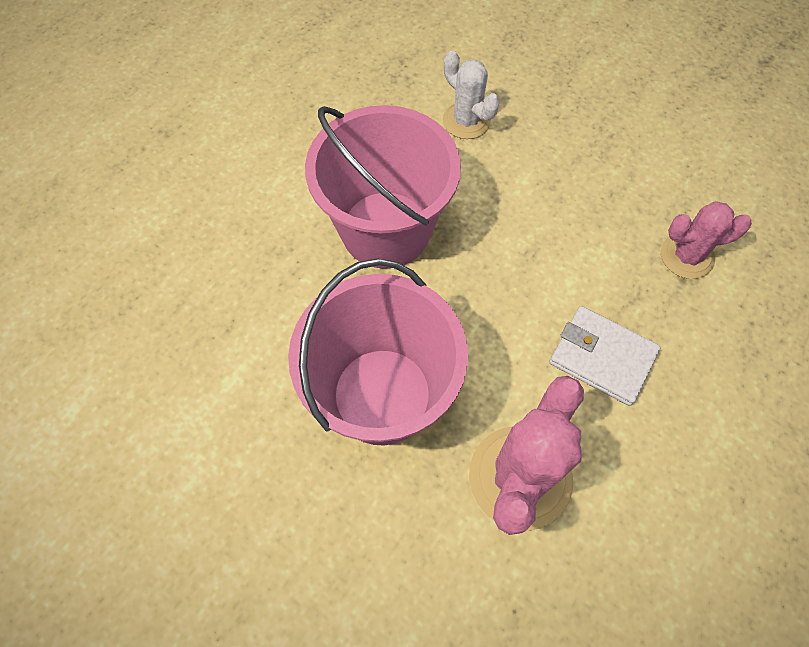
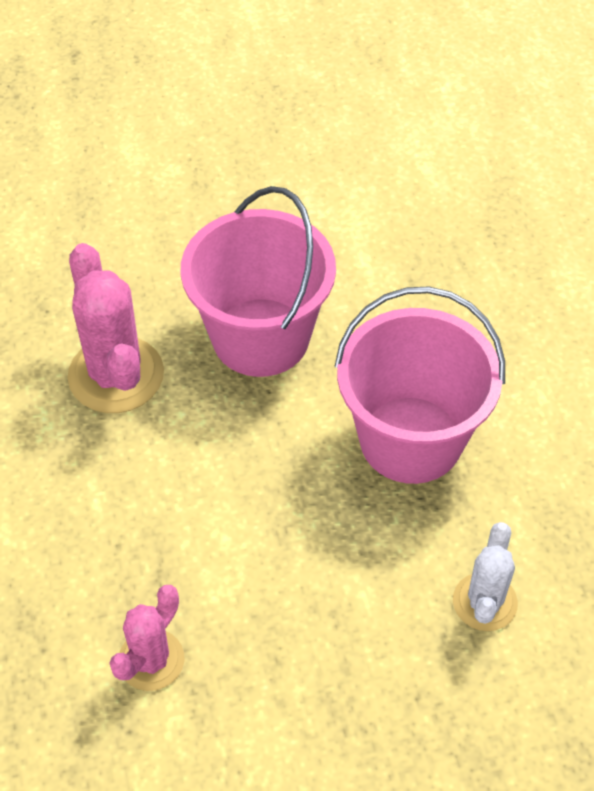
camera: 130 degrees right, 10 degrees down
(466, 121) = (484, 602): white cactus -> white cactus turned 75 degrees counterclockwise
(602, 357) = (139, 502): white wallet -> none

